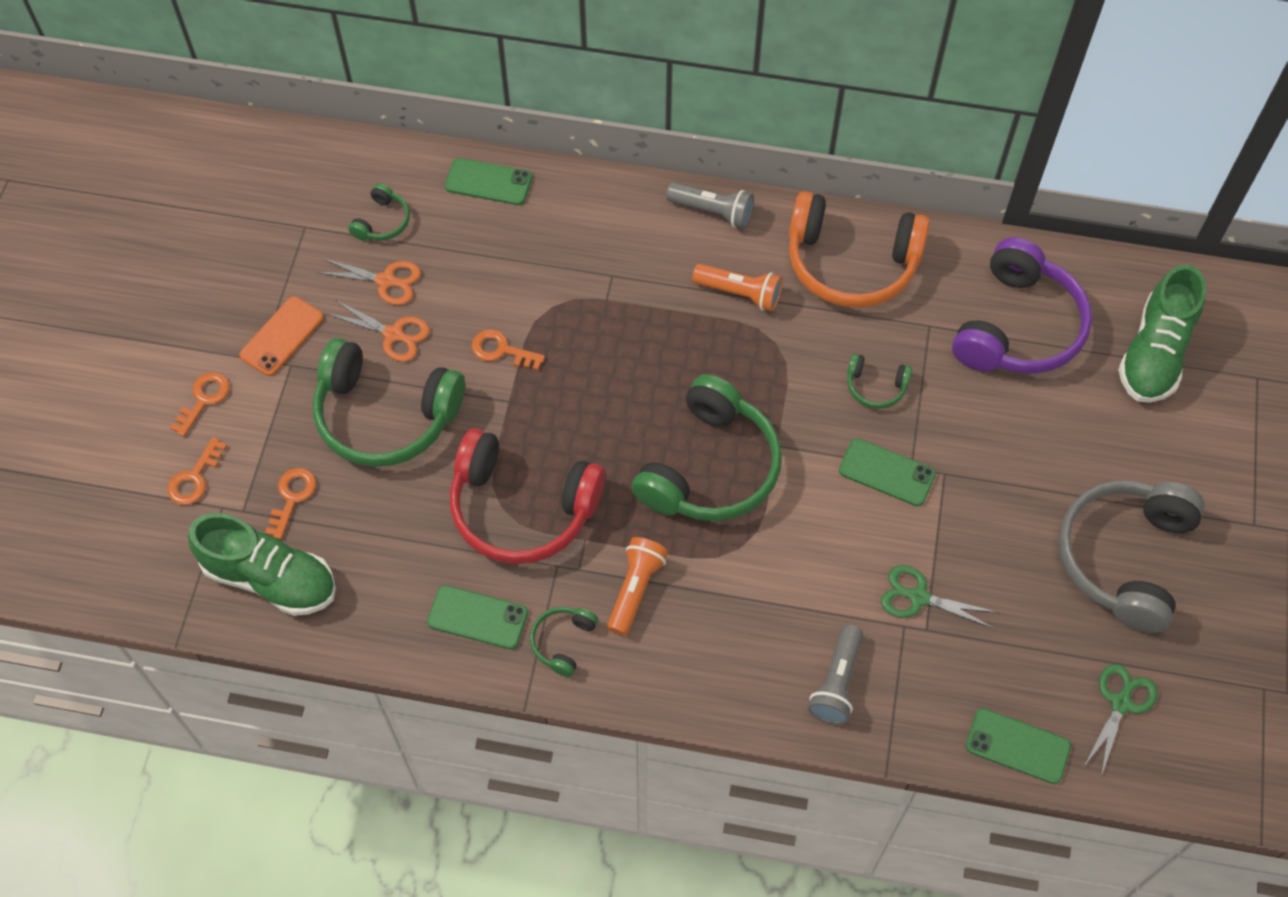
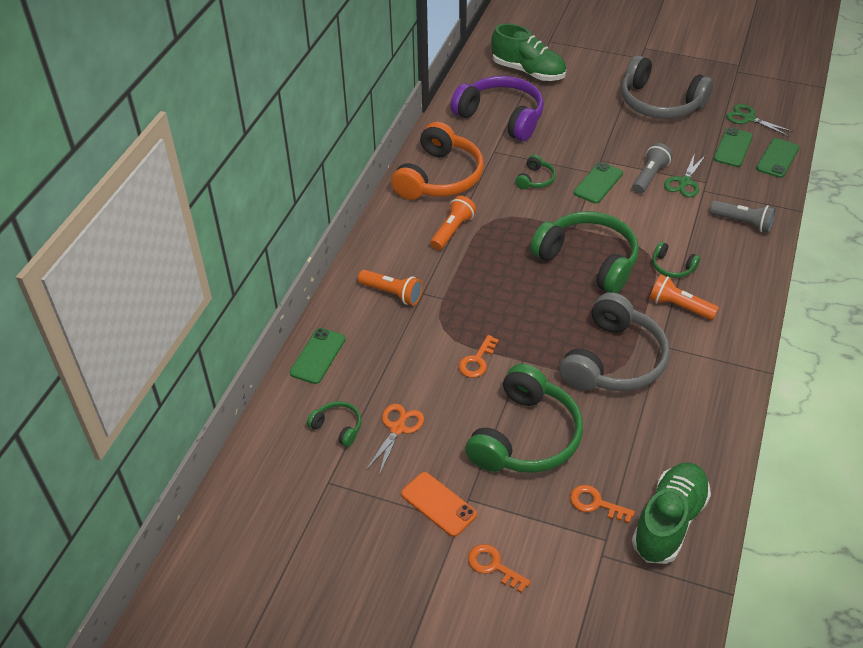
camera: 80 degrees left, 15 degrees down
(194, 478) = (572, 575): orange key -> none
(394, 334) = (451, 426): orange scissors -> none
(477, 617) = (701, 392): green phone -> green phone (733, 148)
(522, 508) = (613, 360): red headphones -> grey headphones
(563, 642) = (719, 347): green headphones -> green headphones (672, 267)
(606, 241) = (392, 293): none -> orange flashlight
(712, 211) = (380, 236): grey flashlight -> grey flashlight (649, 176)

